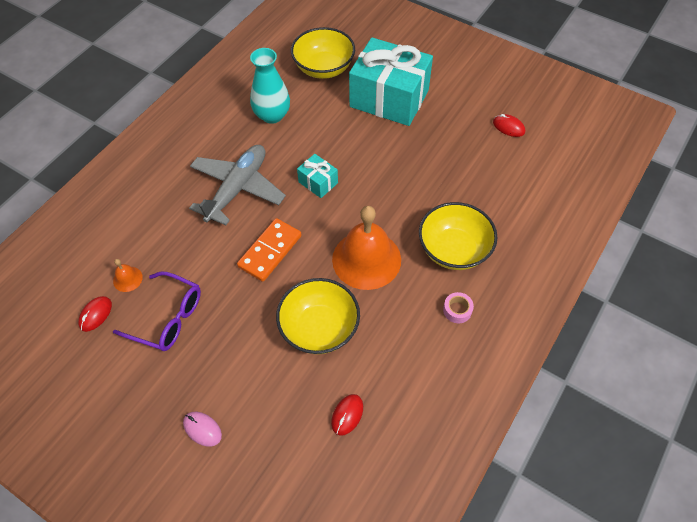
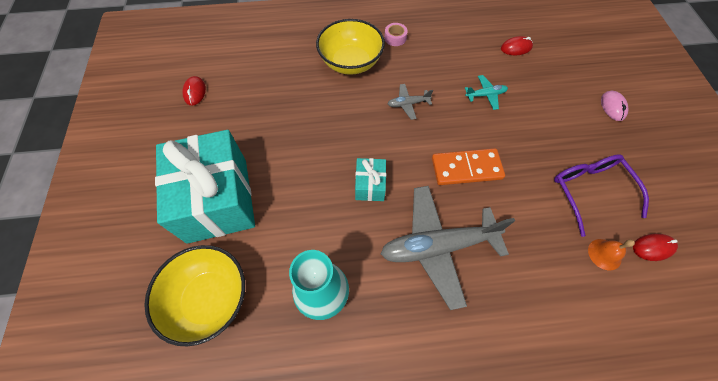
camera: 130 degrees left, 5 degrees up
(319, 328) = (485, 95): yellow bowl -> turquoise plane
(366, 259) = (408, 104): orange bell -> grey plane

